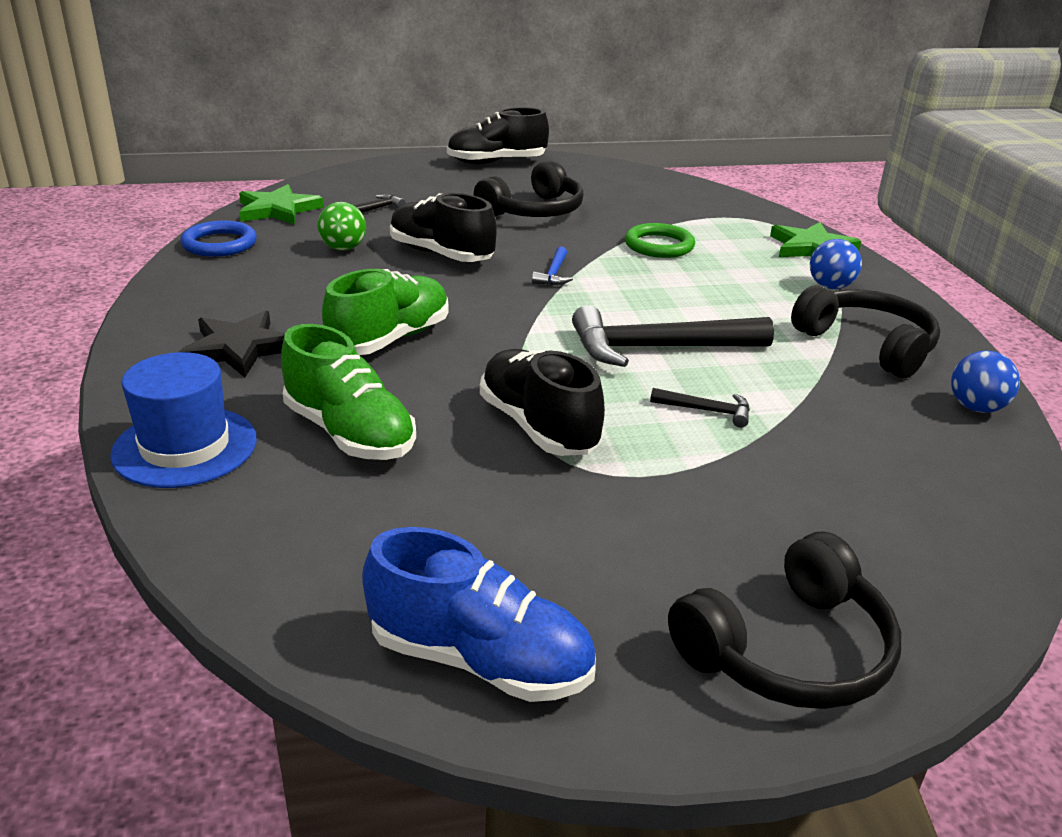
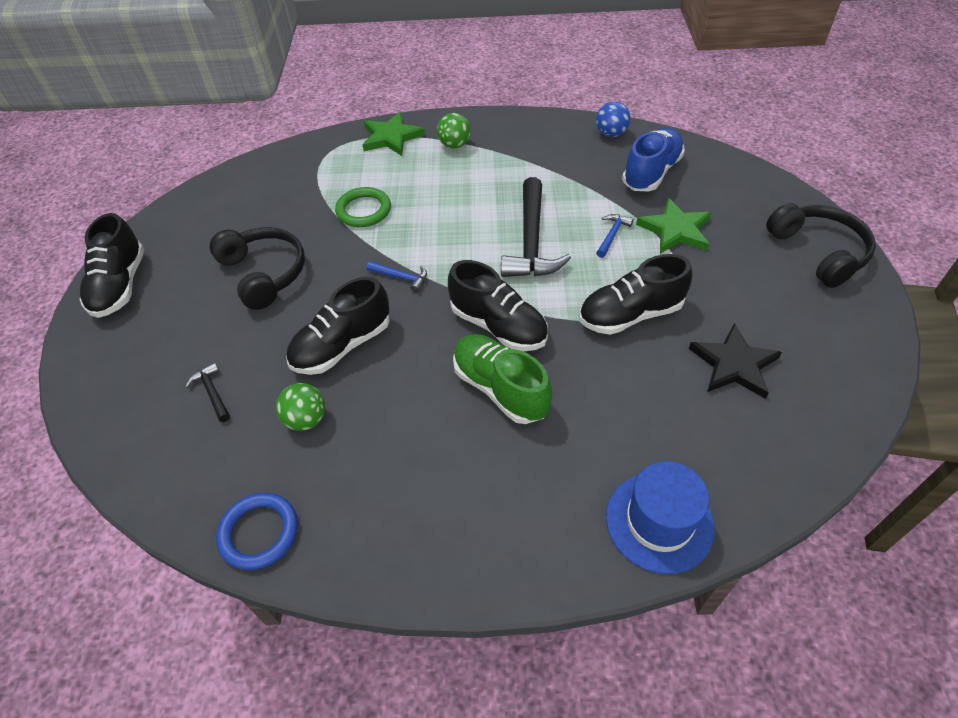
camera: 75 degrees left, 20 degrees up
(239, 348) = (503, 496): black star -> black star (733, 364)
(278, 209) = (177, 480): green star -> green star (675, 230)
(349, 433) = (639, 417): green shoe -> none
(480, 660) = (848, 363): blue shoe -> blue shoe (651, 173)
(490, 333) = (498, 326): none -> black shoe
(707, 411) = (612, 235): black hammer -> blue hammer
(830, 287) = (454, 145): blue ball -> green ball
(867, 345) = (537, 151): black headphones -> none

